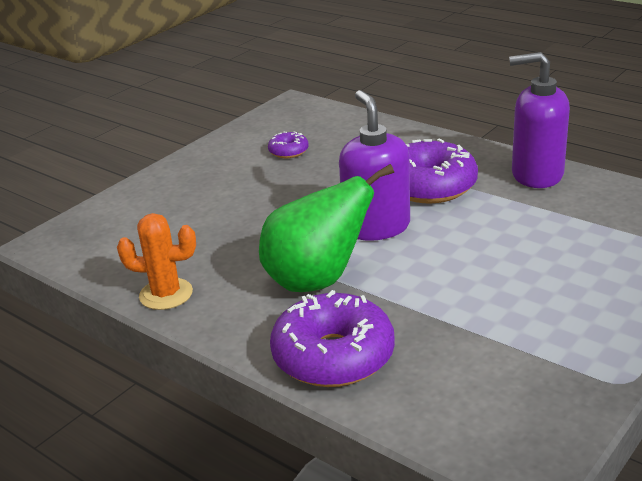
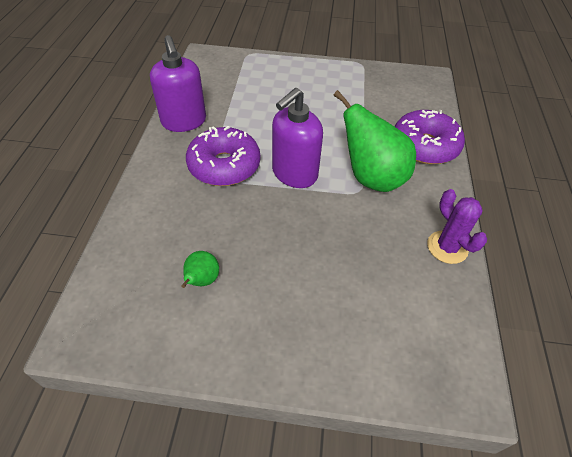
camera: 125 degrees left, 20 degrees up
(166, 294) = (447, 247): orange cactus -> purple cactus
(288, 151) = (202, 280): purple donut -> green pear

